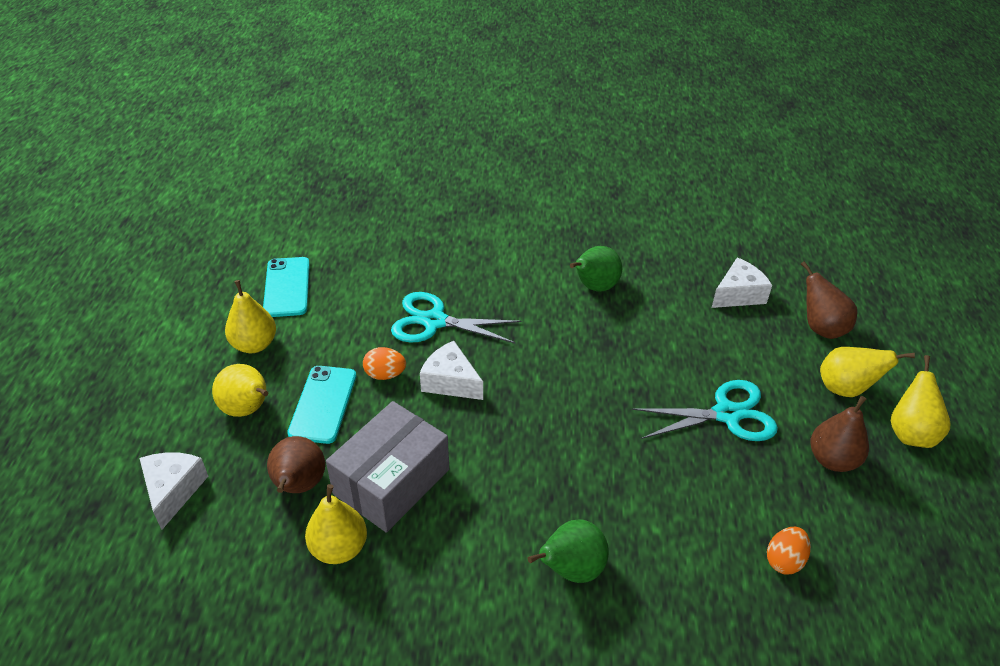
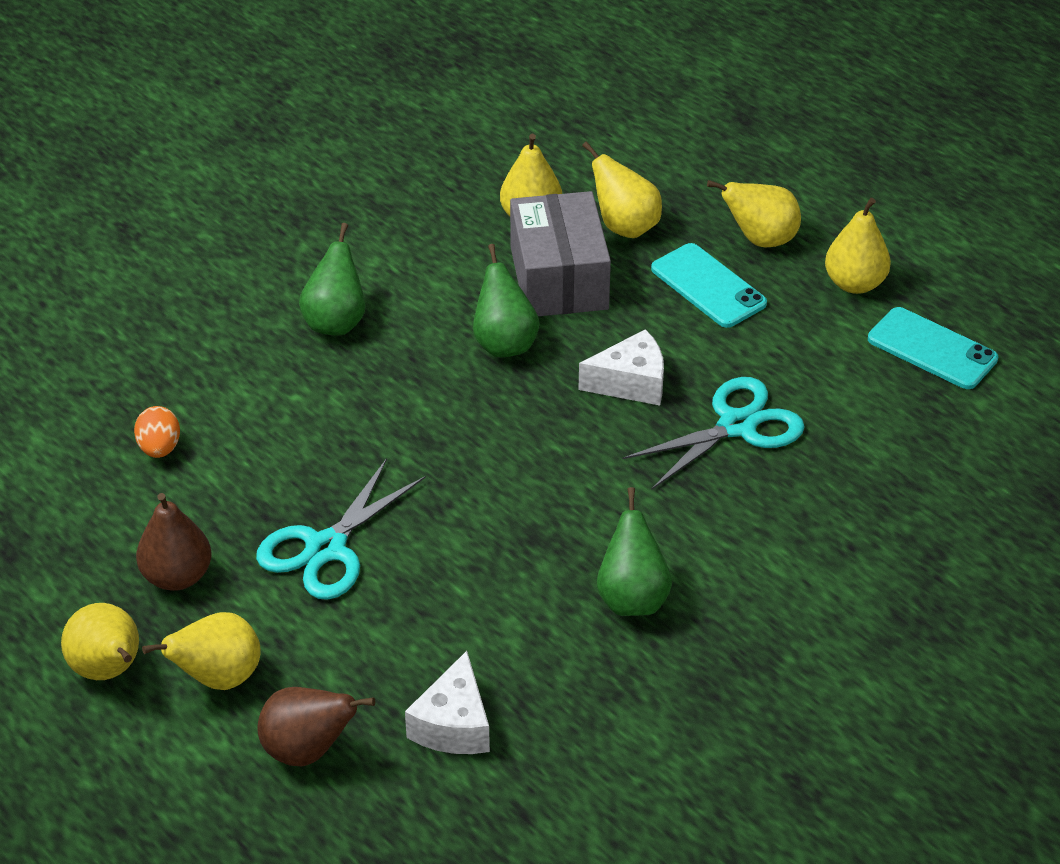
camera: 135 degrees right, 0 degrees up
(173, 491) = (709, 162): white cheese -> none
(299, 486) = (625, 227): brown pear -> yellow pear
(385, 374) = (698, 345): orange egg -> none
(485, 461) = (504, 344): none -> green pear

